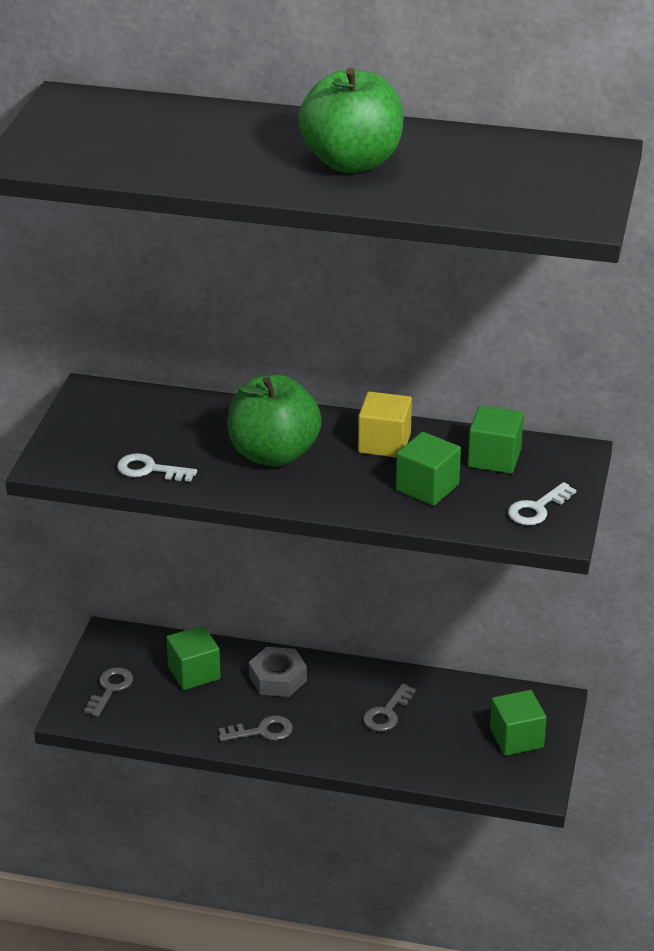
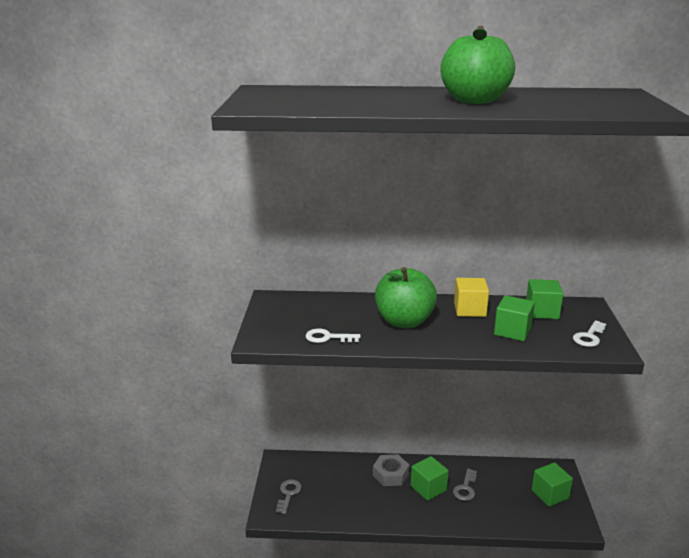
camera: 10 degrees left, 10 degrees down
(194, 673) = (338, 477): green cube -> green cube (428, 488)
(261, 731) = (393, 510): grey key -> none

